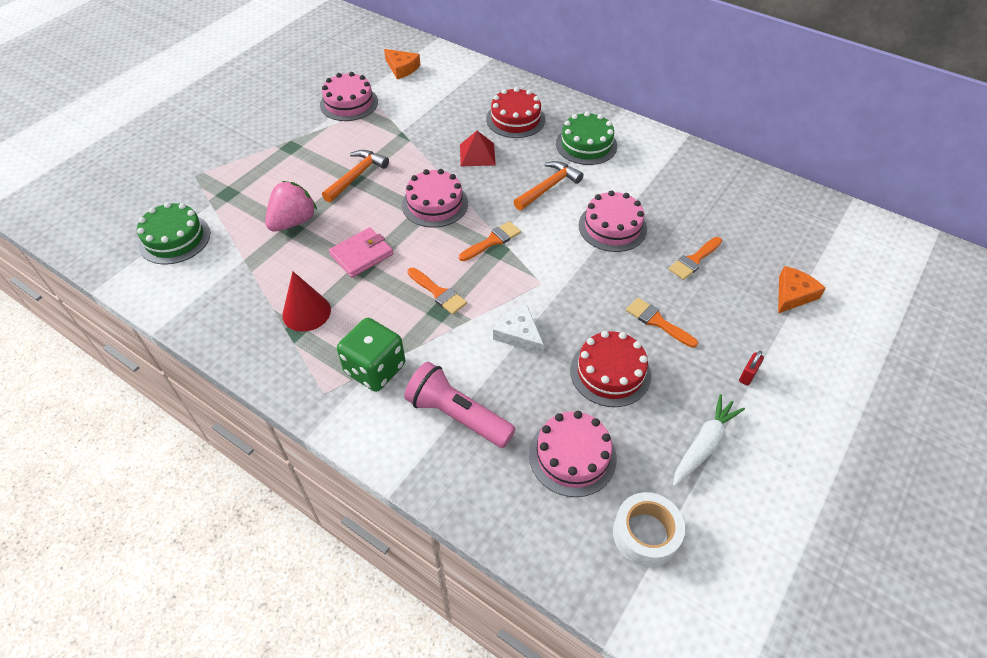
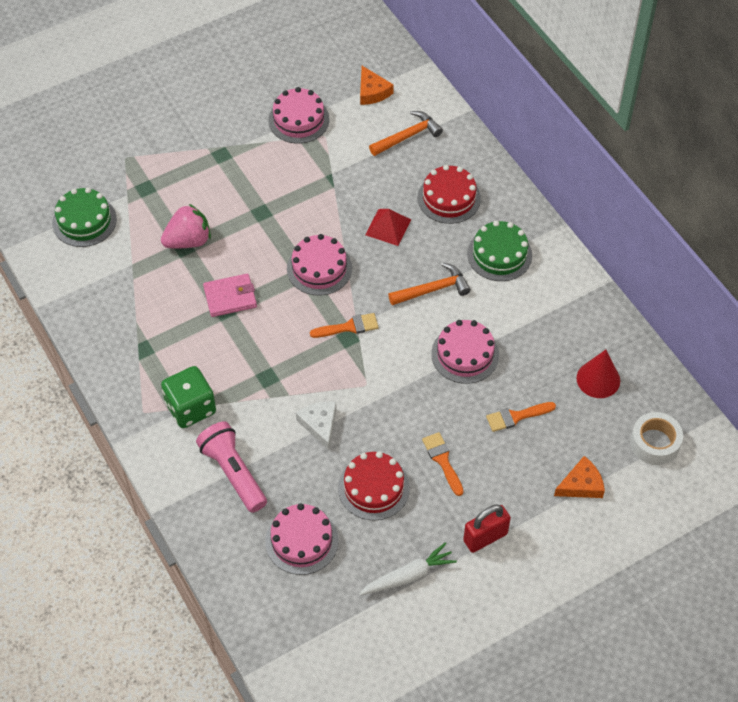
camera: 25 degrees right, 5 degrees up
(306, 312) = (160, 335): red cone -> red cone (598, 379)
(356, 176) = (265, 211): orange hammer -> orange hammer (408, 136)
(438, 293) = (275, 360): orange brush -> none
(645, 534) = (319, 619): white tape -> white tape (654, 443)
(747, 375) = (485, 537): red padlock -> red padlock, size x1.89

